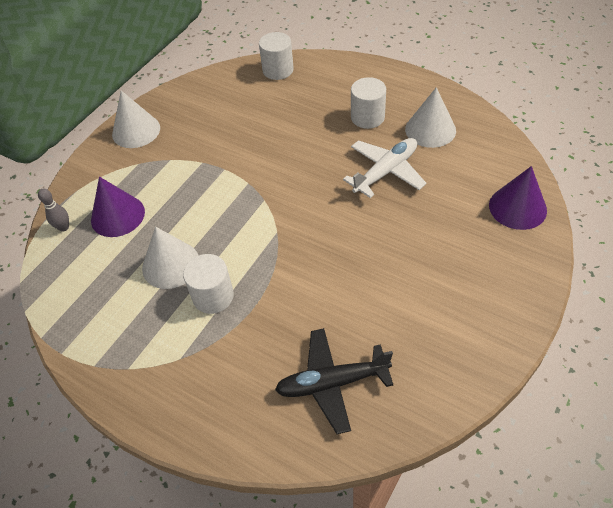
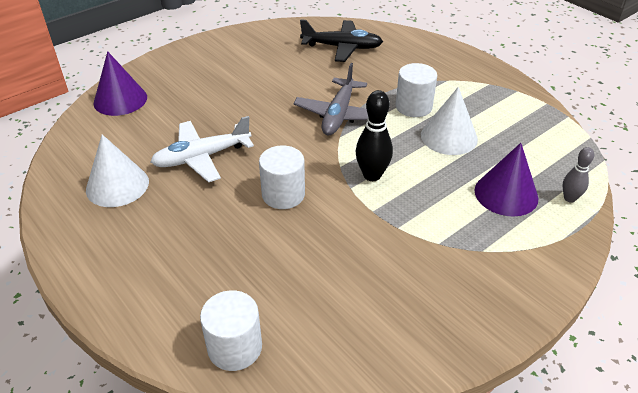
camera: 165 degrees left, 10 degrees down
(136, 131) = (486, 303): white cone -> none
(233, 199) = (372, 175): none -> black bowling pin
(288, 258) = (338, 115): none -> grey plane
(367, 117) = (170, 222): white cylinder -> white cylinder (283, 194)

